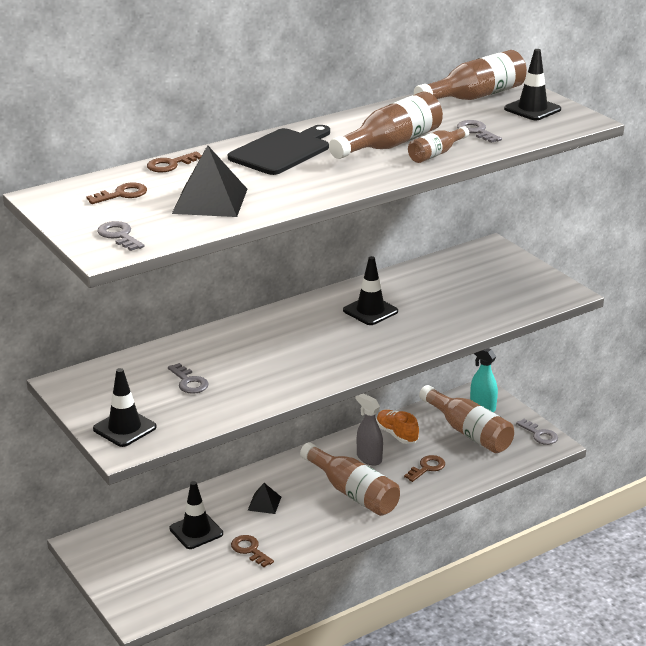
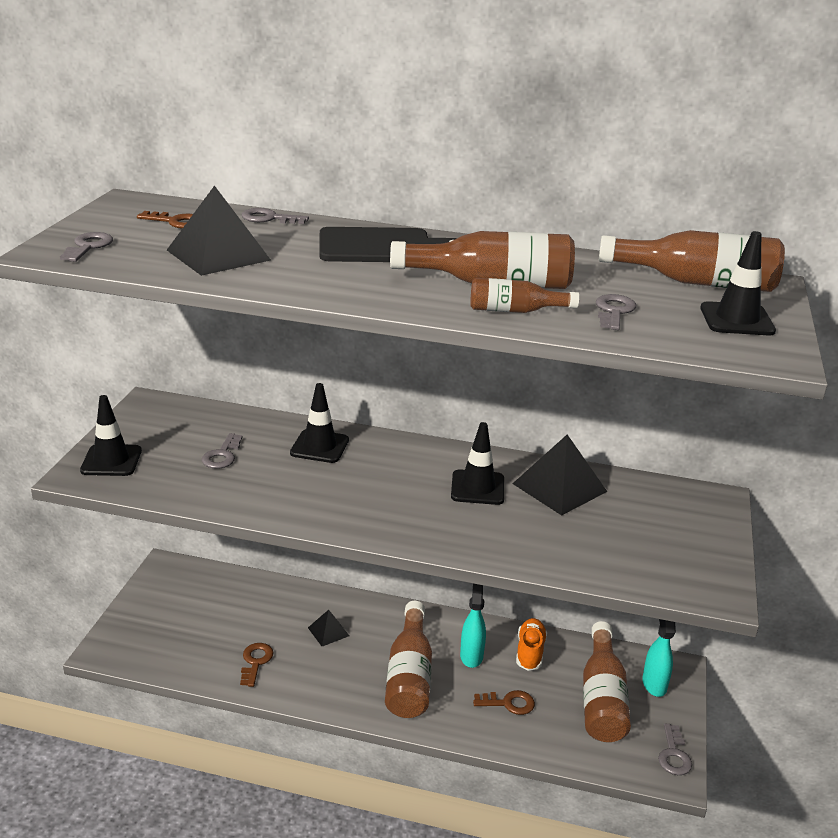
camera: 45 degrees right, 0 degrees up
(170, 165) = (269, 218): brown key -> grey key
(196, 531) = (246, 616): black traffic cone -> black traffic cone (319, 446)
(369, 458) = (471, 656): grey spray bottle -> turquoise spray bottle
(410, 285) = (559, 487): none -> black pyramid

